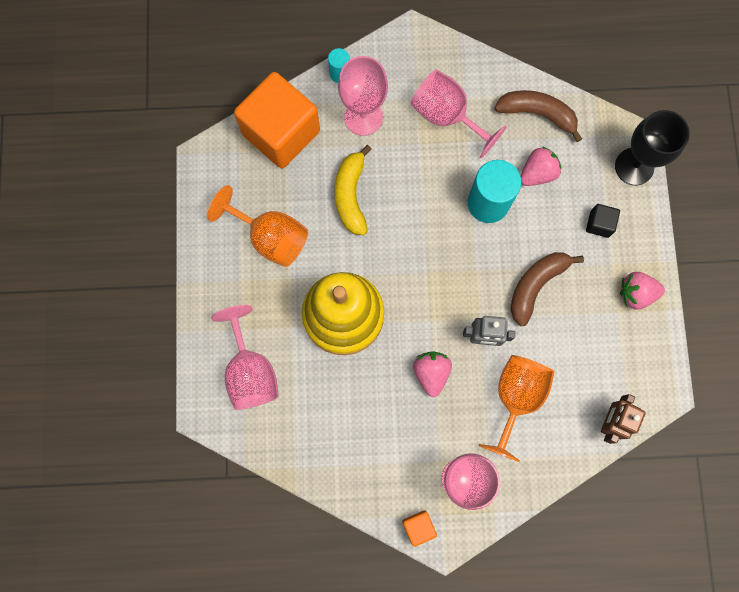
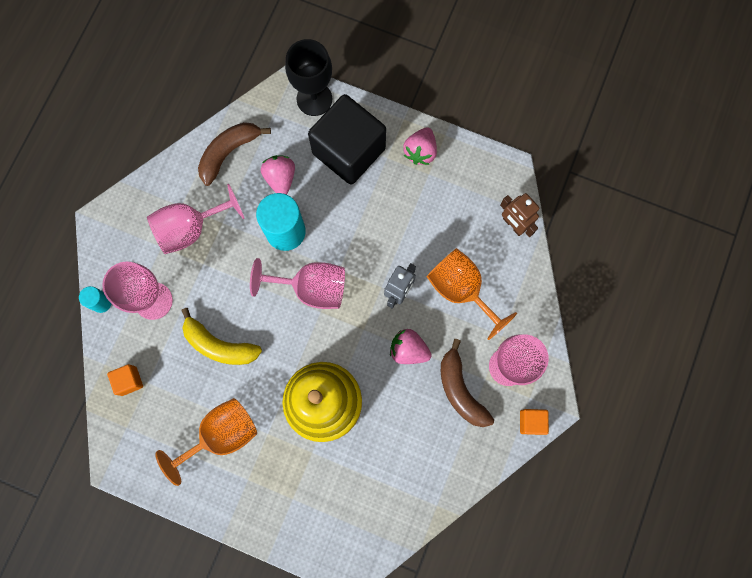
camera: 65 degrees left, 0 degrees up
(251, 372) = (334, 508): pink goblet -> pink goblet (311, 288)
(281, 133) = (129, 381): orange cube -> orange cube, size x0.41
(536, 285) = (375, 227): brown banana -> brown banana (460, 390)
(599, 224) = (349, 151): black cube -> black cube, size x2.46

